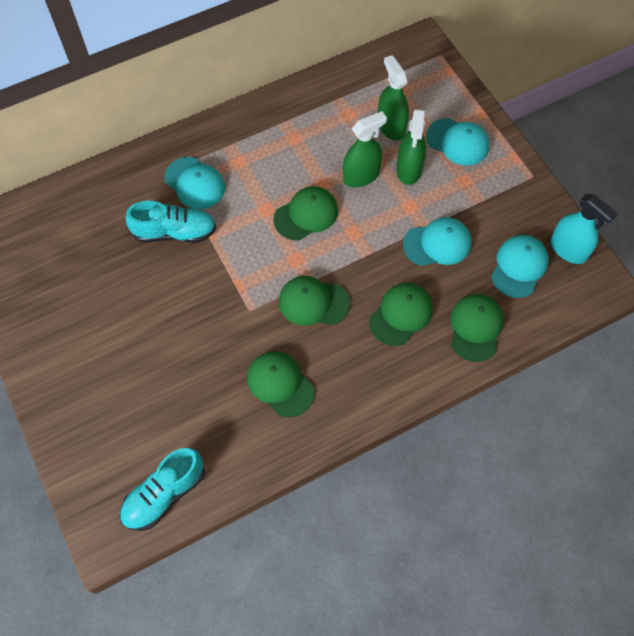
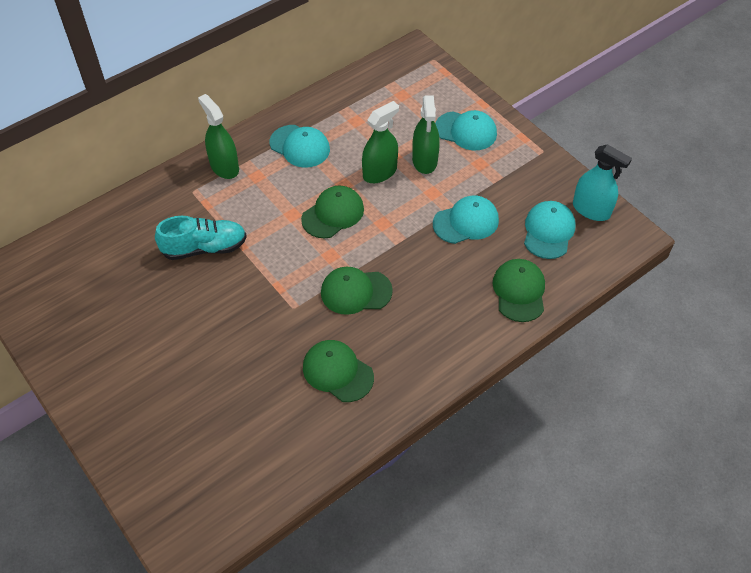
camera: 10 degrees left, 10 degrees down
(164, 494) = (238, 496): turquoise shoe -> none
(195, 183) = (217, 201): turquoise cap -> turquoise cap (300, 146)
(391, 126) = (399, 126): green spray bottle -> green spray bottle (224, 167)
(401, 314) = (444, 290): green cap -> none

